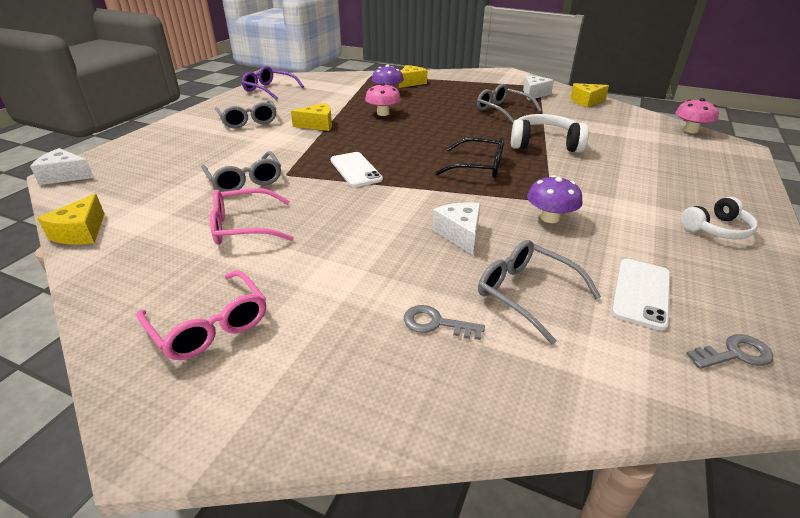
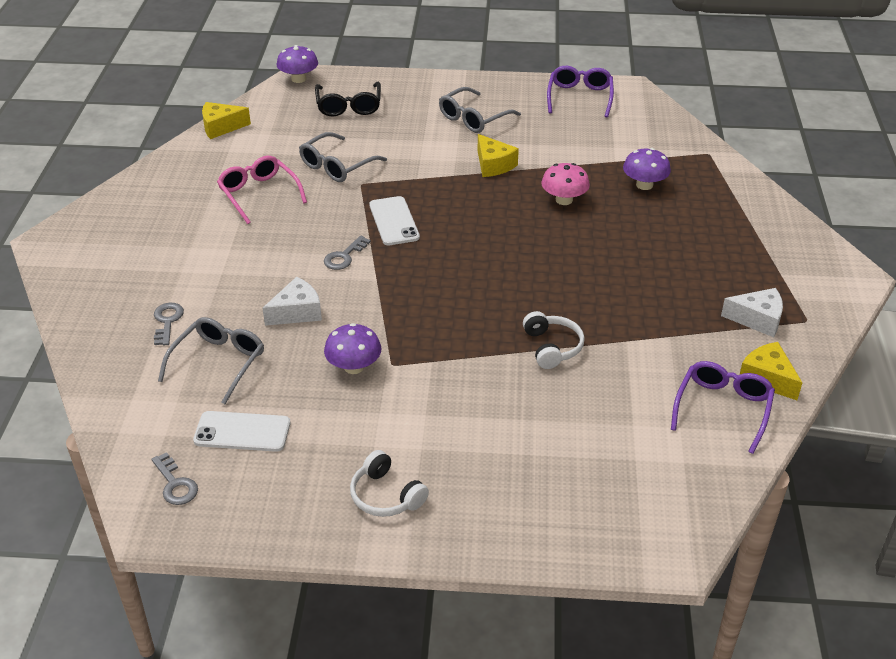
camera: 70 degrees right, 5 degrees up
(65, 176) = (298, 79): white cheese -> purple mushroom
(210, 325) = (137, 224): pink glasses -> none
(355, 170) = (394, 221): white phone -> white phone turned 60 degrees counterclockwise
(389, 198) = (344, 256): none -> grey key
(411, 83) = (705, 194): yellow cheese -> none
(478, 167) = (449, 302): black glasses -> black glasses (349, 106)
(502, 110) = (654, 296): grey glasses -> none
(544, 144) = (552, 347): white headphones -> white headphones, size x0.65
(611, 114) = (723, 409): none -> purple glasses
(690, 130) = (713, 499): pink mushroom -> none

